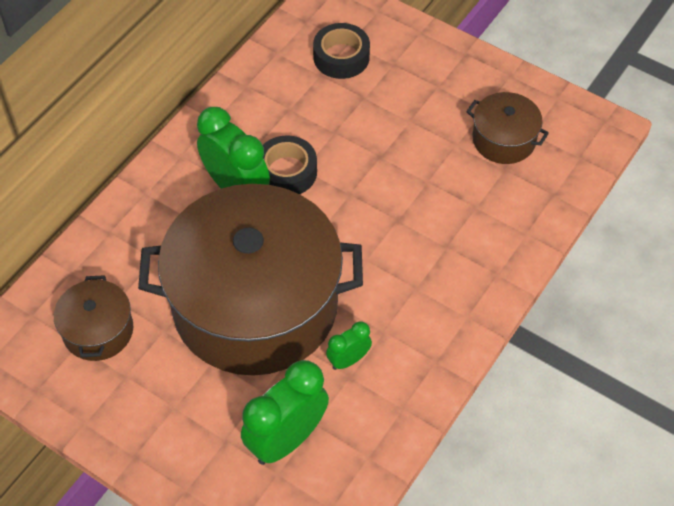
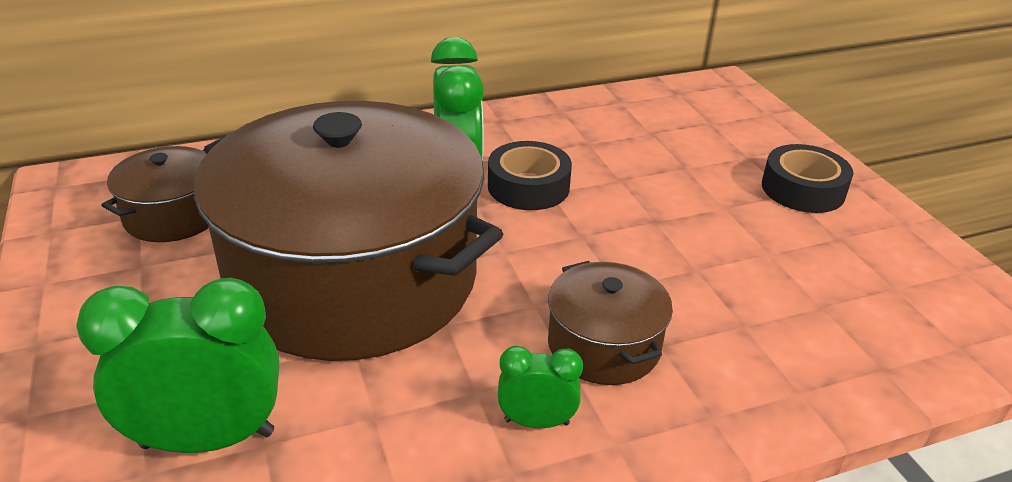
camera: 35 degrees right, 20 degrees down
(341, 57) = (689, 129): black tape -> black tape (803, 189)
(348, 360) = (393, 396): green clock -> green clock (536, 422)
(504, 140) = (845, 277): brown pot -> brown pot (603, 345)

